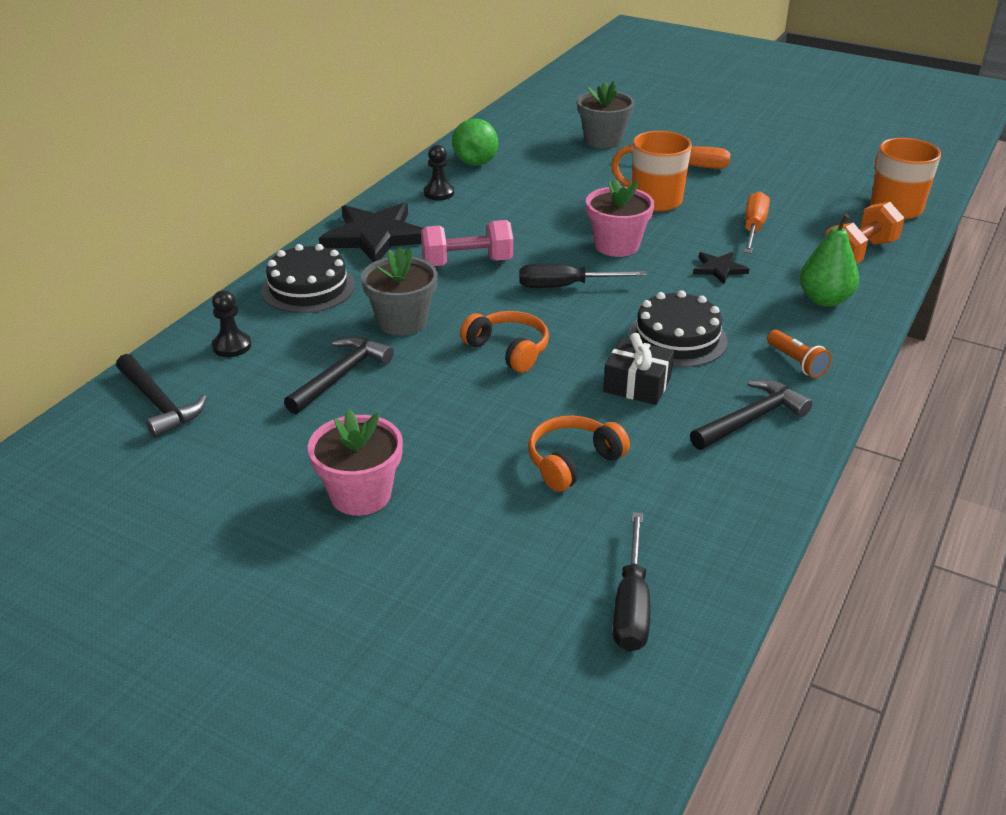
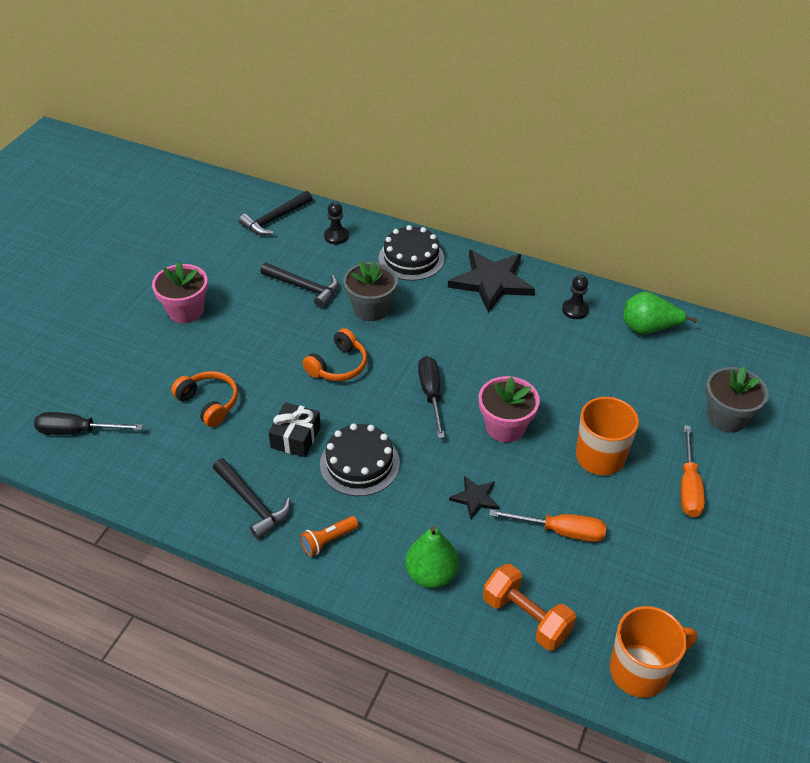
camera: 85 degrees right, 10 degrees up
(467, 263) = (460, 335): pink dumbbell -> none

